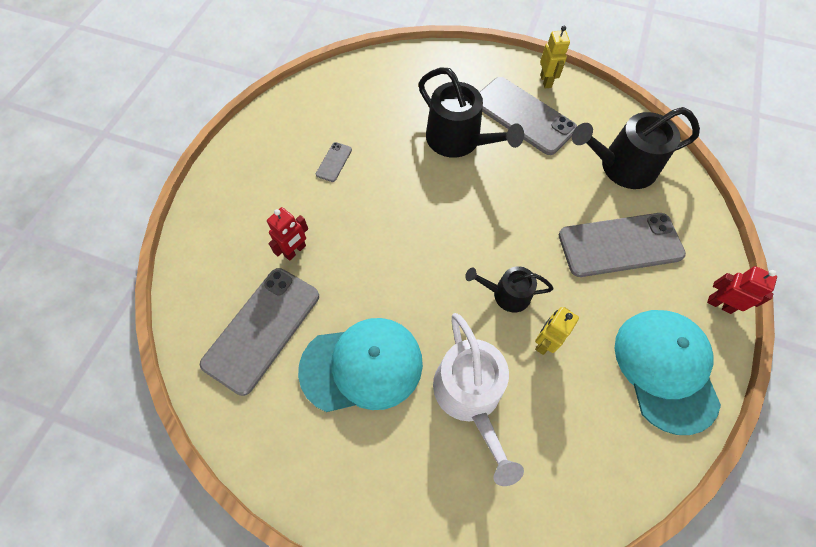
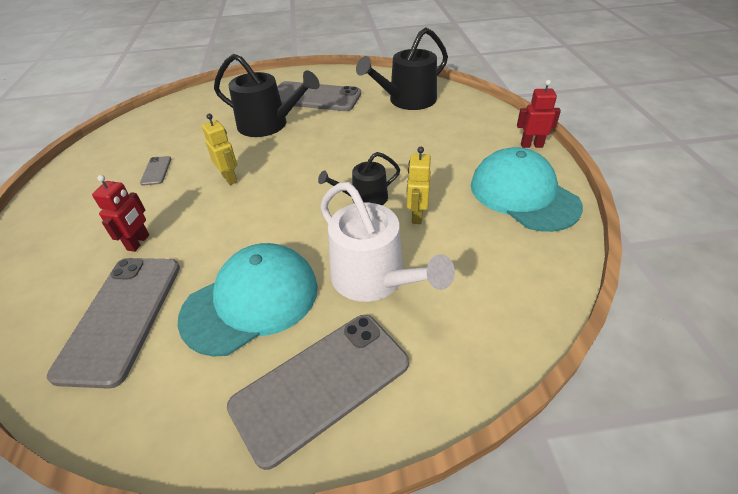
camera: 25 degrees left, 20 degrees down
(546, 81) = (321, 76): yellow robot -> yellow robot (230, 178)
(620, 245) = (436, 139): grey phone -> grey phone (321, 384)

